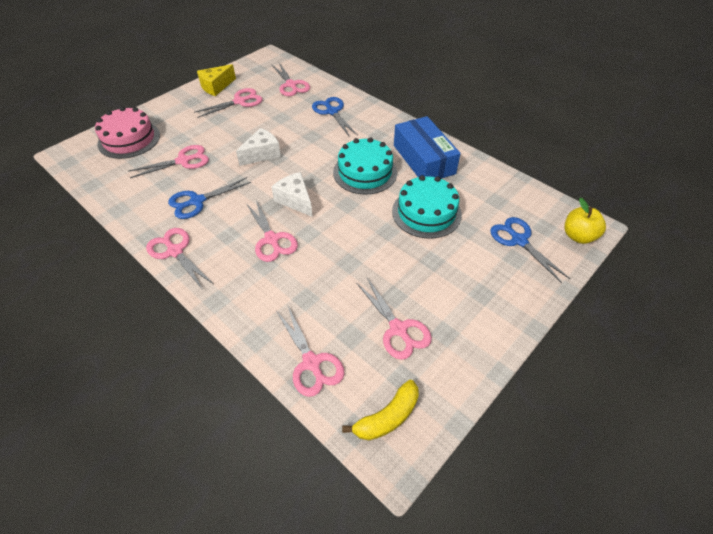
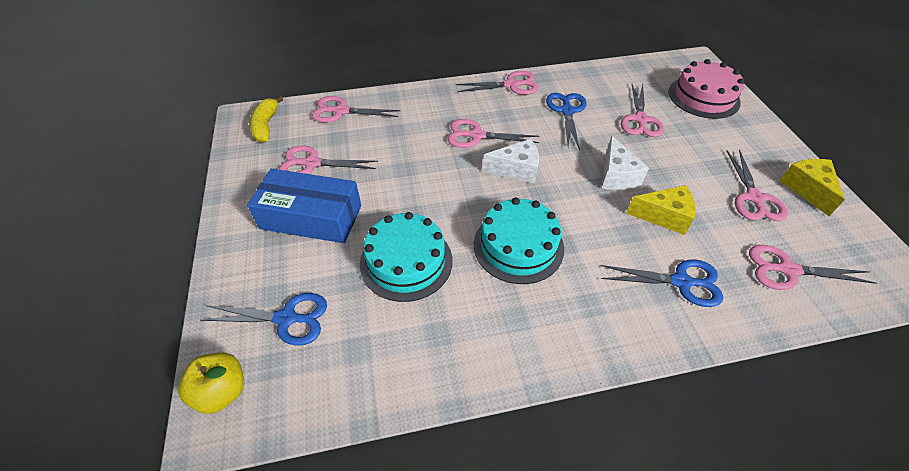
camera: 125 degrees right, 0 degrees up
(285, 127) = (664, 216): none -> yellow cheese
(424, 159) = (497, 323): blue box -> blue box (311, 217)

